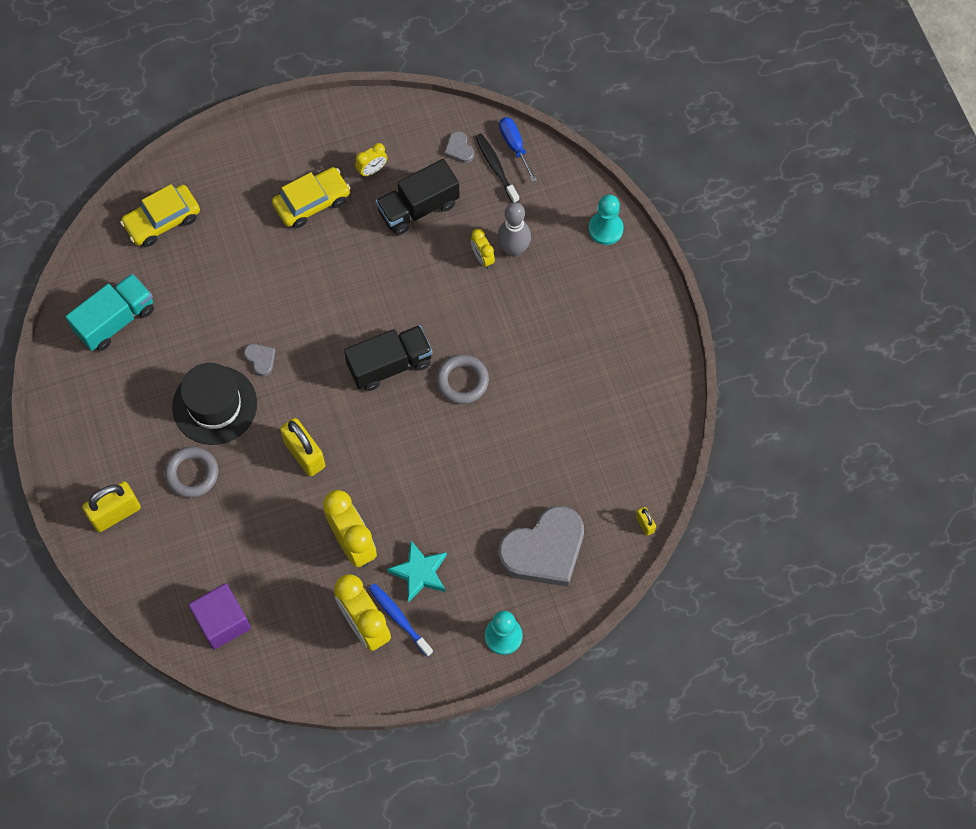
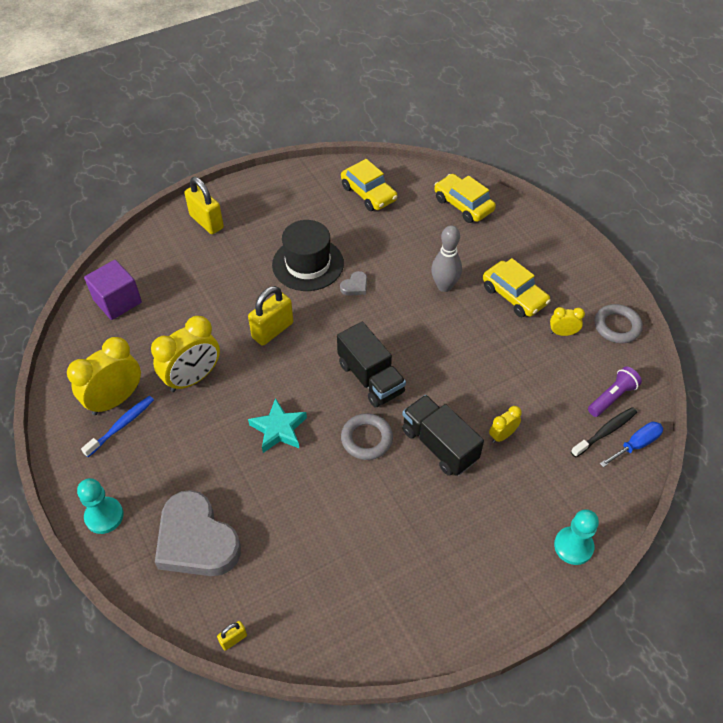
camera: 80 degrees right, 15 degrees down
(115, 320) = (368, 193): turquoise truck -> yellow car
(192, 473) = (245, 260): grey ring -> grey ring (617, 326)
(372, 170) = (562, 333): yellow clock -> yellow clock turned 135 degrees clockwise
(418, 208) = (537, 374): black truck -> black truck (439, 445)
(419, 573) = (167, 434): turquoise star -> turquoise star (279, 429)
(459, 149) = (612, 397): grey heart -> purple flashlight
(513, 249) = (520, 461): grey bowling pin -> grey bowling pin (444, 286)

